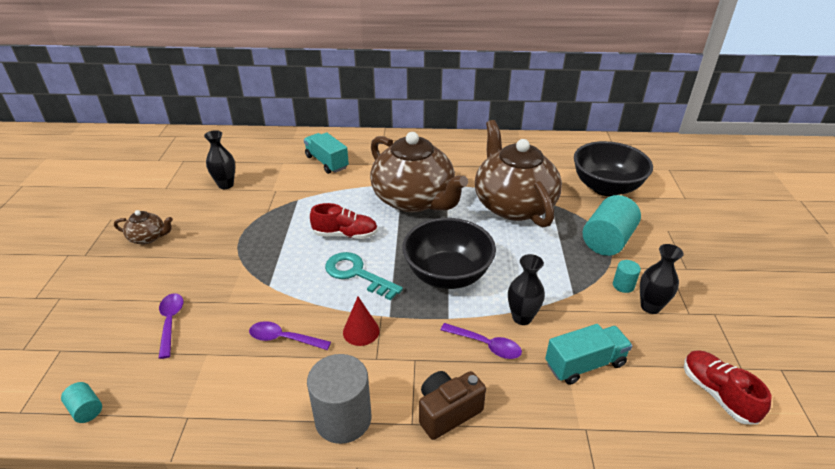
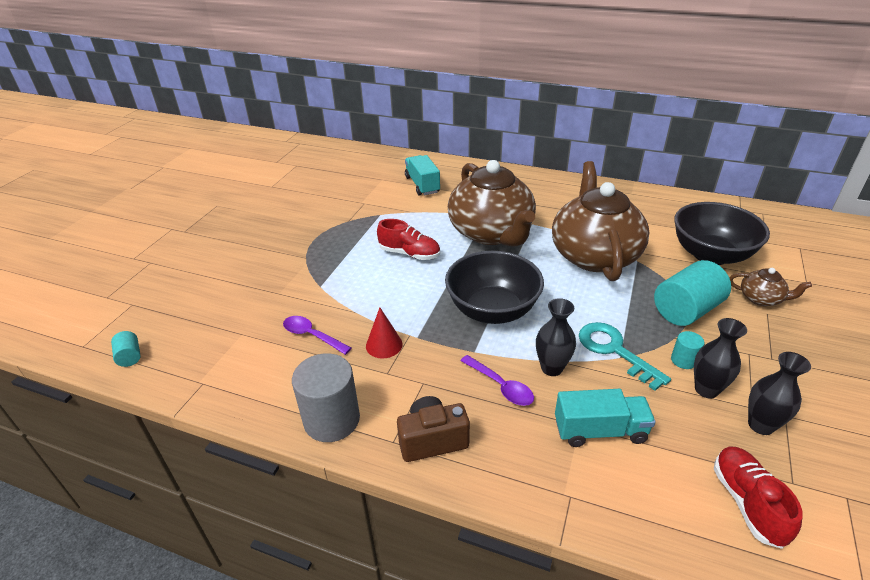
camera: 20 degrees right, 0 degrees up
(148, 237) = (239, 226): brown teapot -> brown teapot (761, 298)
(170, 322) = (225, 300): purple spoon -> none
(226, 185) = (323, 191): black vase -> black vase (760, 425)
(356, 274) = (404, 291): turquoise key -> turquoise key (614, 350)

